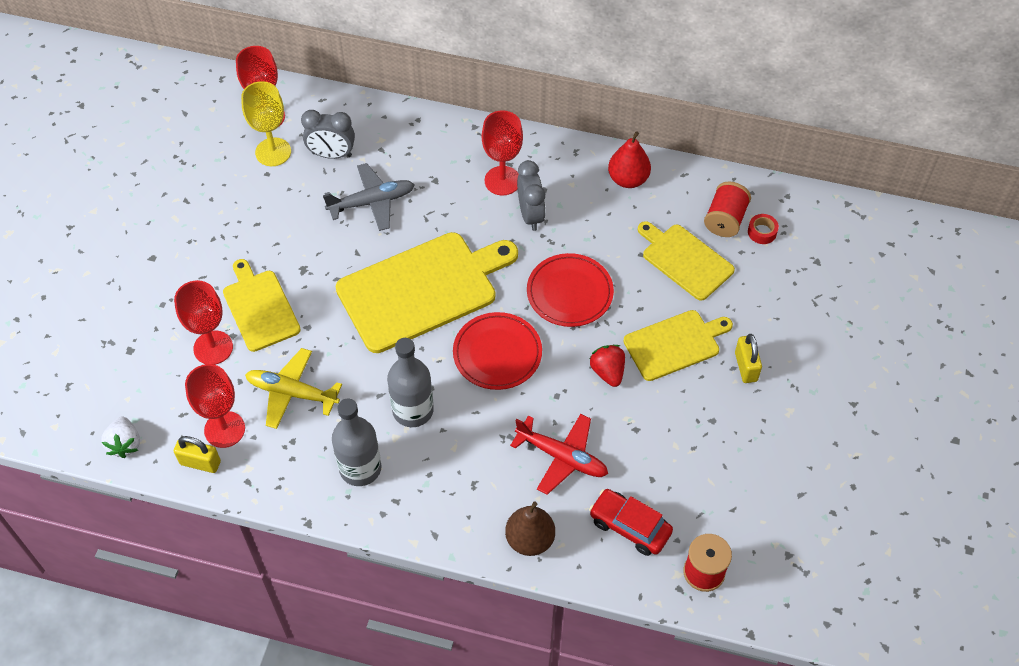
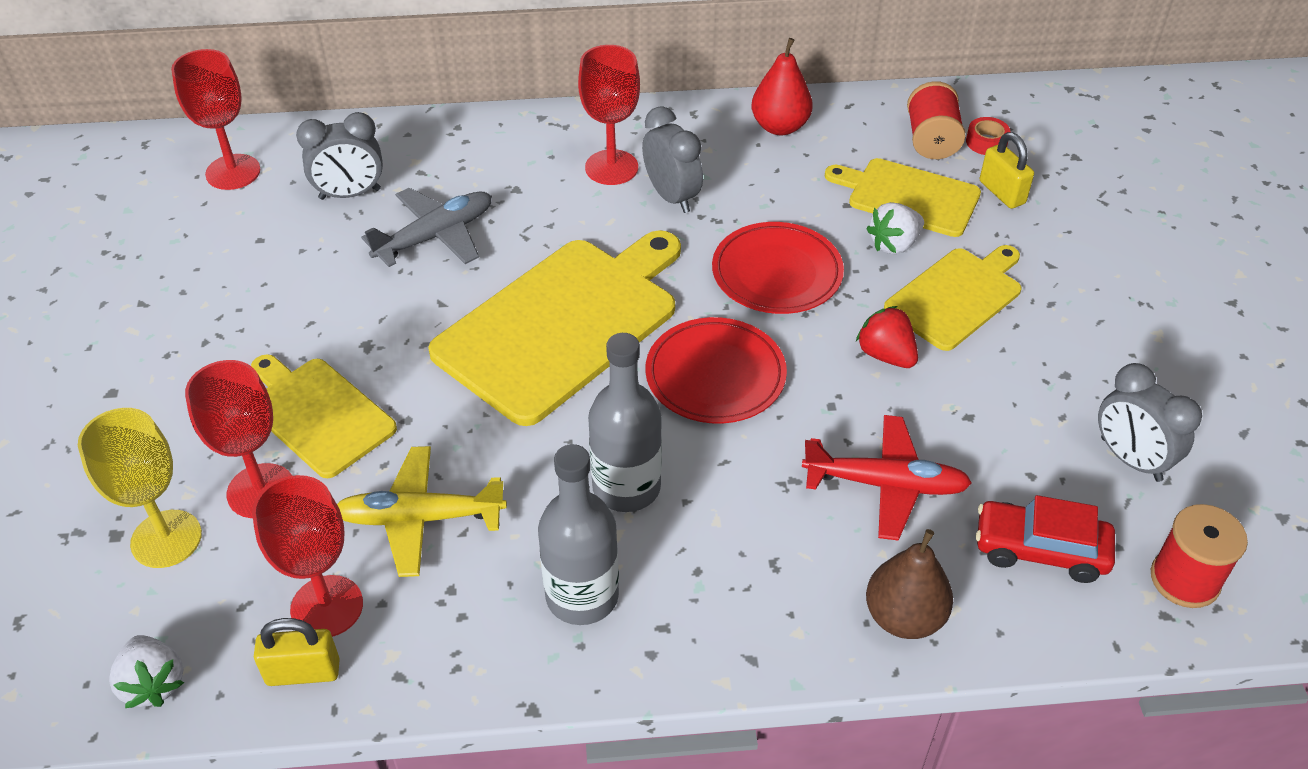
camera: 20 degrees left, 10 degrees down
(273, 152) = (259, 211): yellow goblet -> yellow goblet (166, 539)
(655, 294) = (894, 244): none -> white strawberry
(718, 489) = (1130, 459): none -> grey clock
(746, 367) = (1066, 297): yellow padlock -> yellow padlock (1002, 192)

